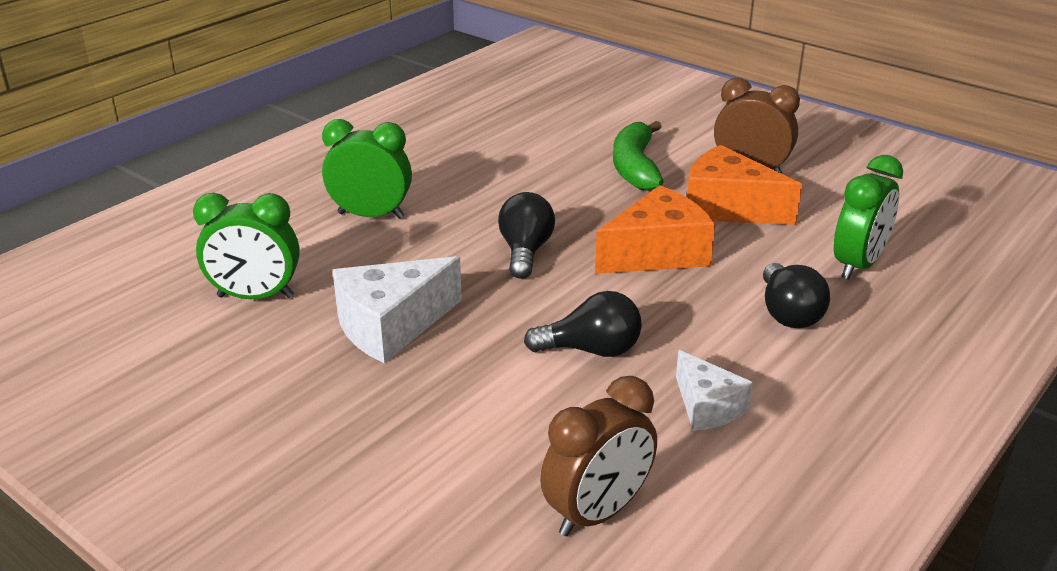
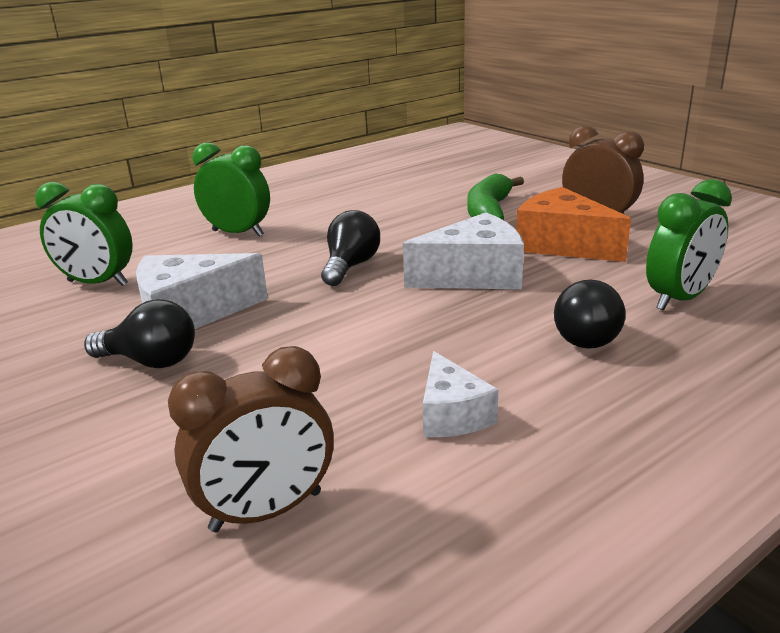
camera: 15 degrees right, 5 degrees down
(591, 350) = (361, 350): black light bulb -> black light bulb (151, 361)
(657, 253) = (473, 275): orange cheese -> white cheese

